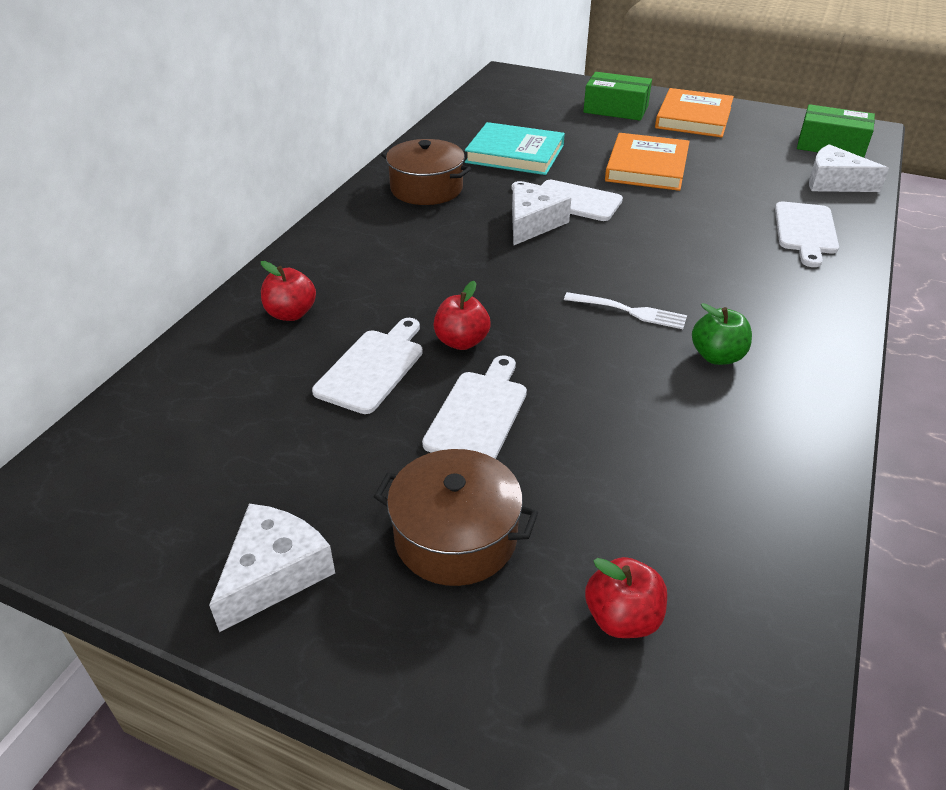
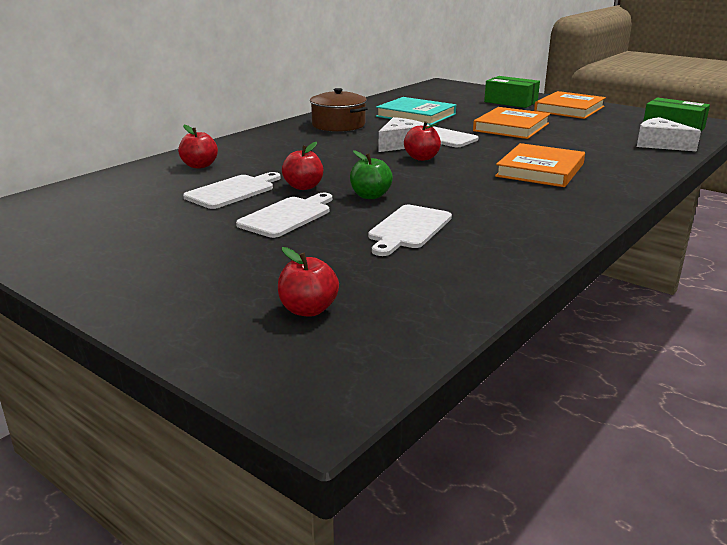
camera: 15 degrees right, 15 degrees down
(274, 573) = (93, 262): white cheese -> none
(455, 537) = (223, 262): brown pot -> none
(575, 252) = (422, 158): none -> red apple
(629, 311) = (438, 186): white fork -> none
(717, 356) = (488, 210): green apple -> green apple (370, 196)
(730, 258) = (540, 170): none -> orange book
(805, 231) = (614, 163): white cutting board -> white cutting board (408, 229)

